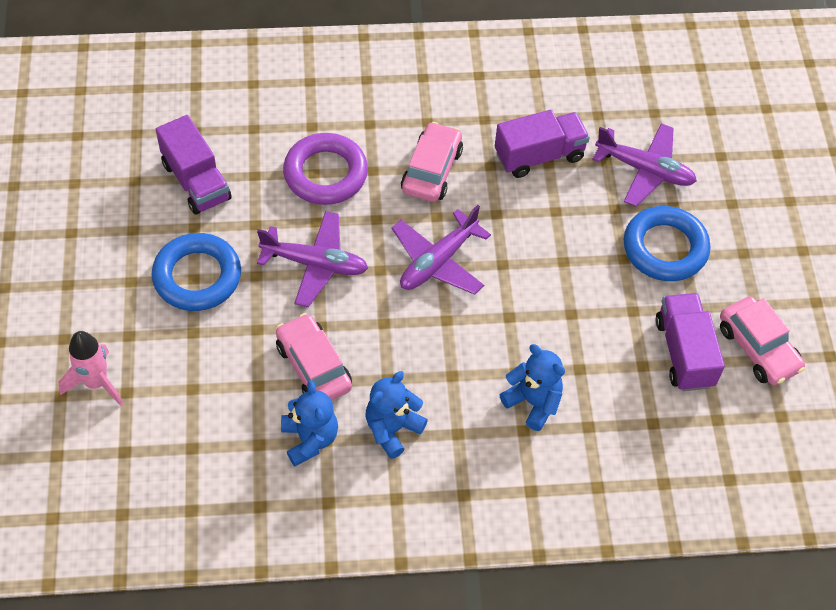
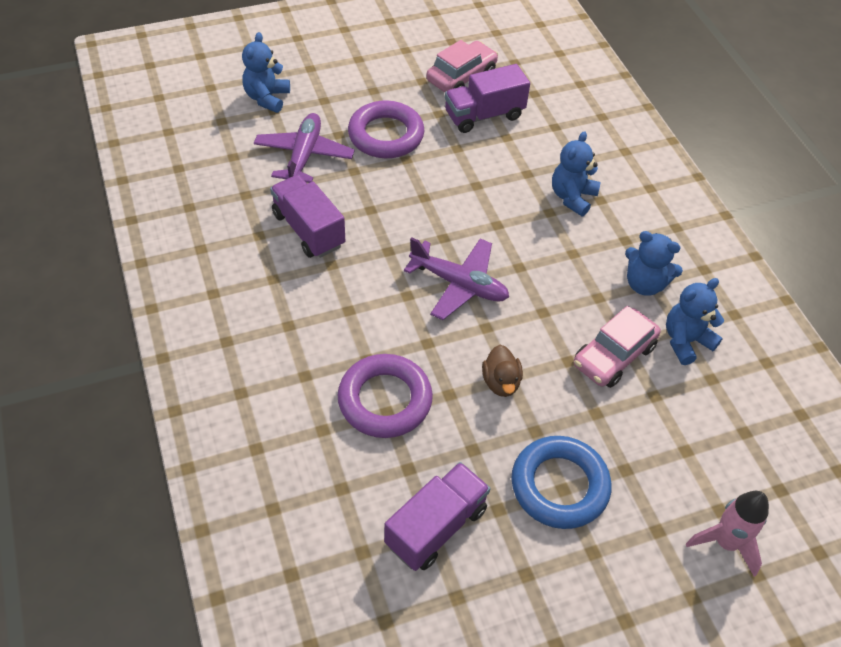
camera: 105 degrees left, 5 degrees down
(315, 264) = (501, 382): purple plane -> brown duck
(431, 170) = (352, 309): pink car -> none
(665, 248) = (386, 135): blue ring -> purple ring
(741, 153) = (267, 98): none -> blue teddy bear

